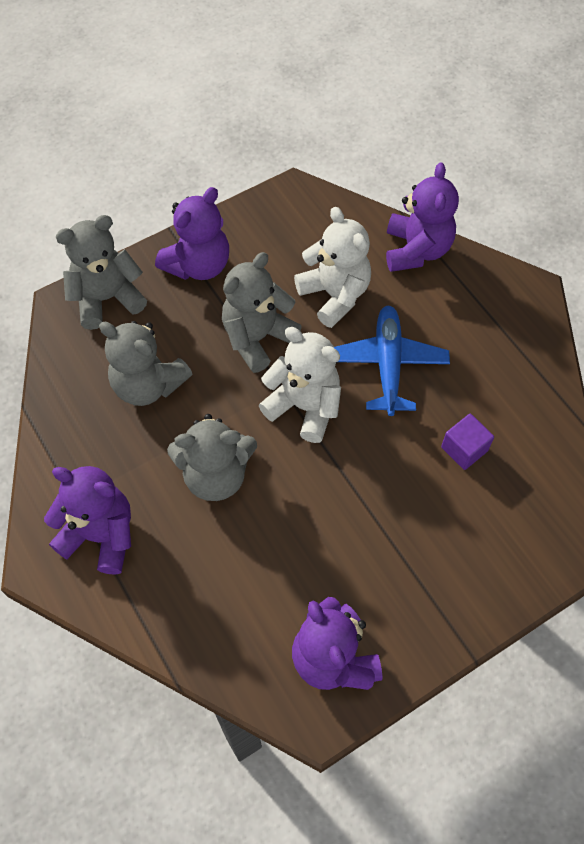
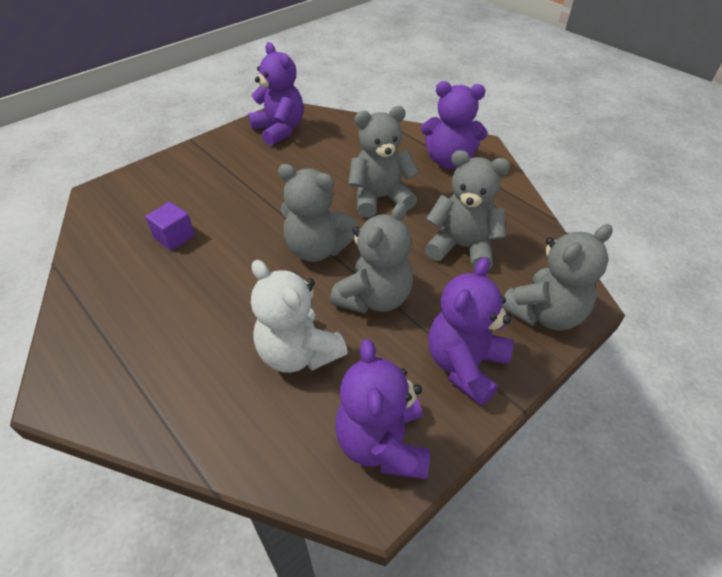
camera: 170 degrees right, 15 degrees down
(304, 406) = (317, 249): white teddy bear -> grey teddy bear
(388, 364) = (239, 292): blue plane -> none
(416, 250) = (196, 427): purple teddy bear -> purple teddy bear (382, 443)

